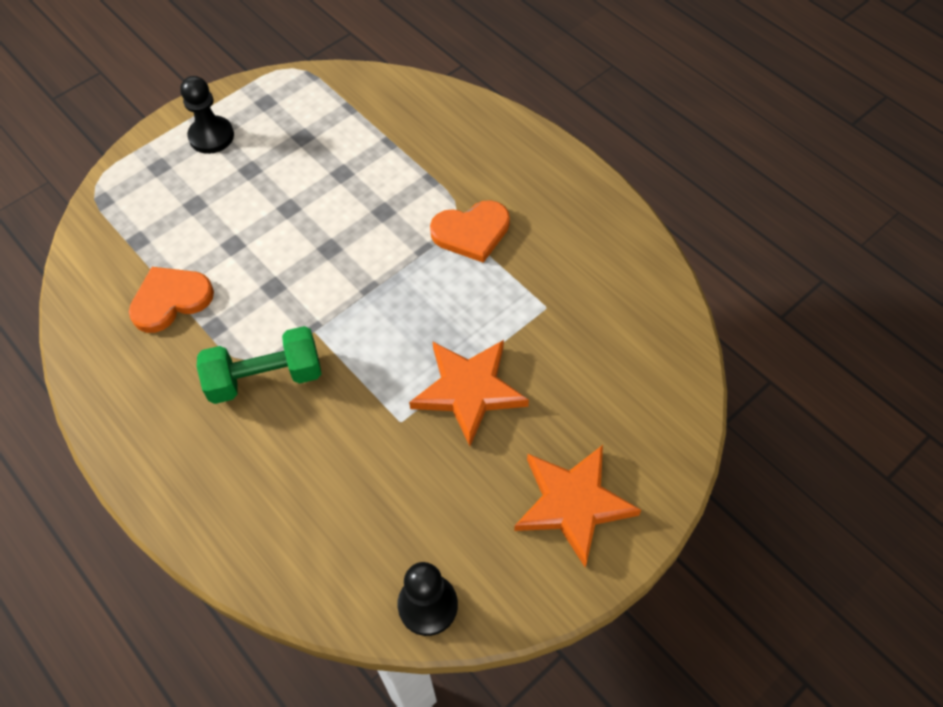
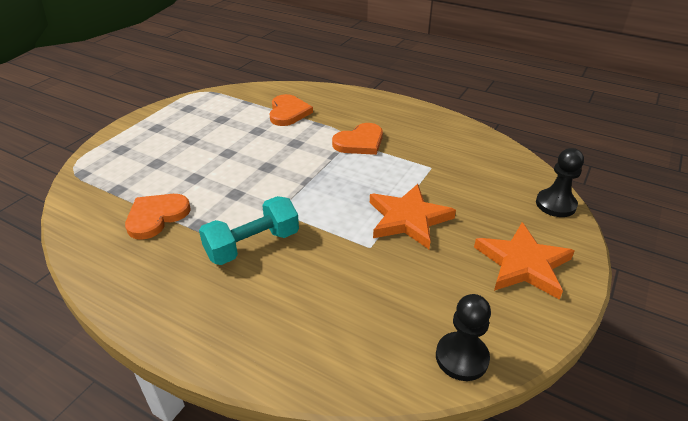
camera: 20 degrees left, 20 degrees down
(211, 136) = (155, 129): black pawn -> black pawn (555, 204)
(265, 378) = (252, 245): green dumbbell -> turquoise dumbbell
(398, 144) = (288, 112): none -> orange heart

